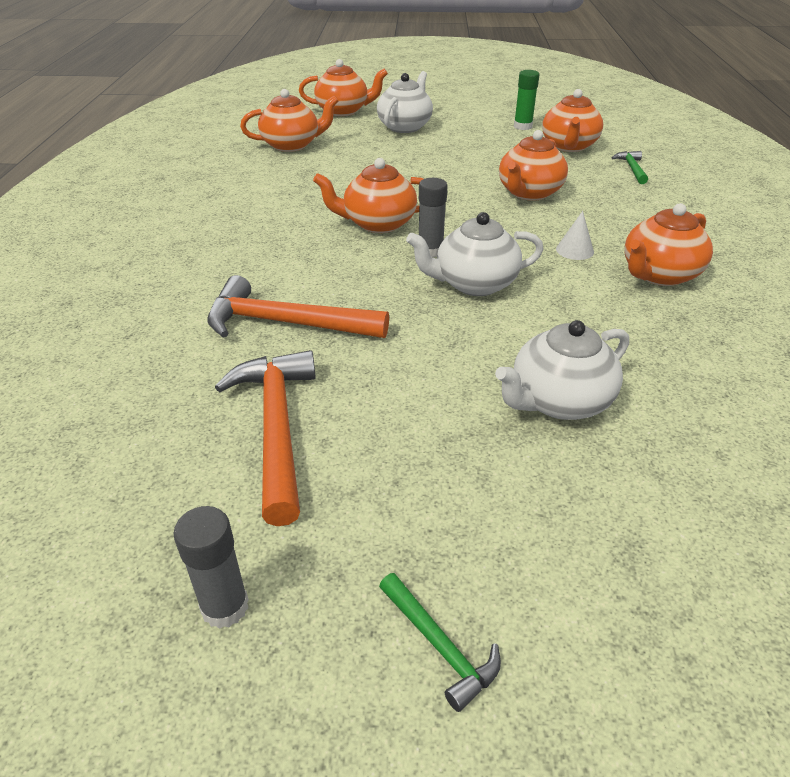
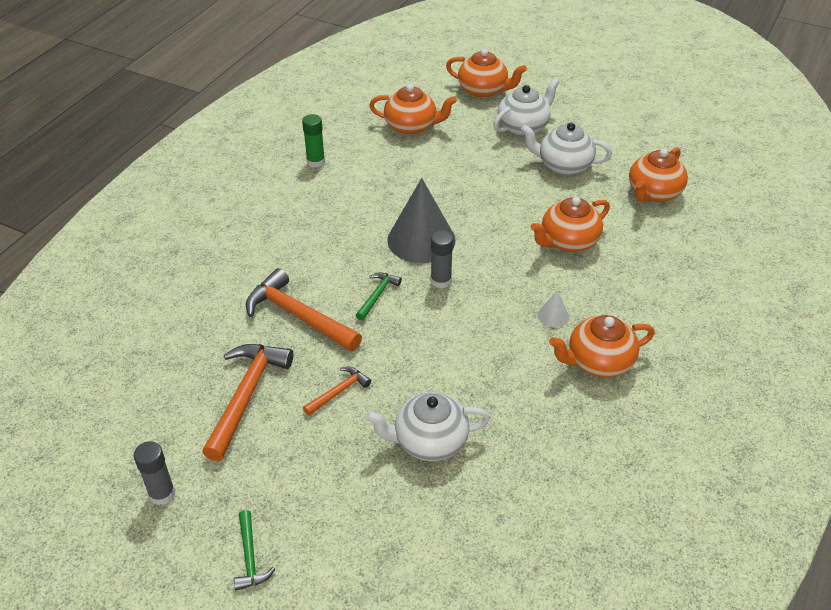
camera: 25 degrees right, 5 degrees up
(378, 223) = (421, 240): orange teapot -> grey cone
(401, 385) = (339, 391): none -> orange hammer
(474, 284) = (449, 323): white teapot -> white teapot (563, 165)
(522, 126) = (632, 154): green glue stick -> green glue stick (315, 161)
(632, 169) = (687, 238): green hammer -> green hammer (377, 295)

